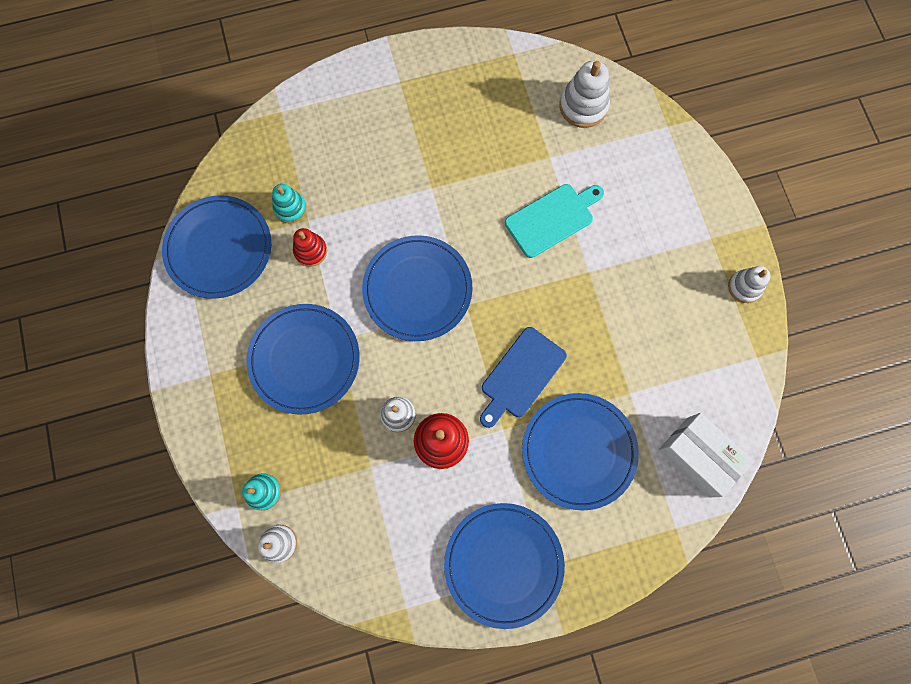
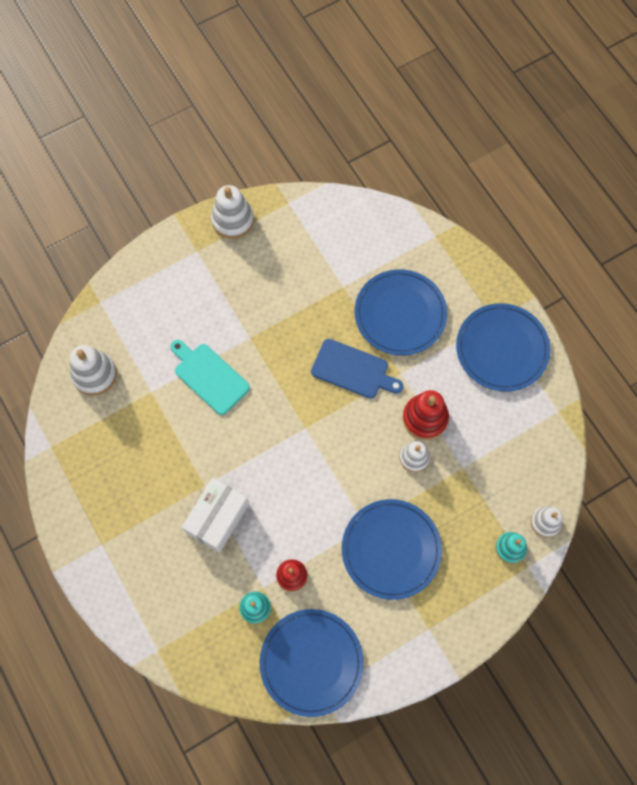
camera: 105 degrees left, 5 degrees down
(417, 289) = (302, 471): blue plate -> none
(697, 457) = (378, 230): white box -> white box (217, 518)
(744, 287) = (233, 220): white stacking toy -> white stacking toy, size x1.55

